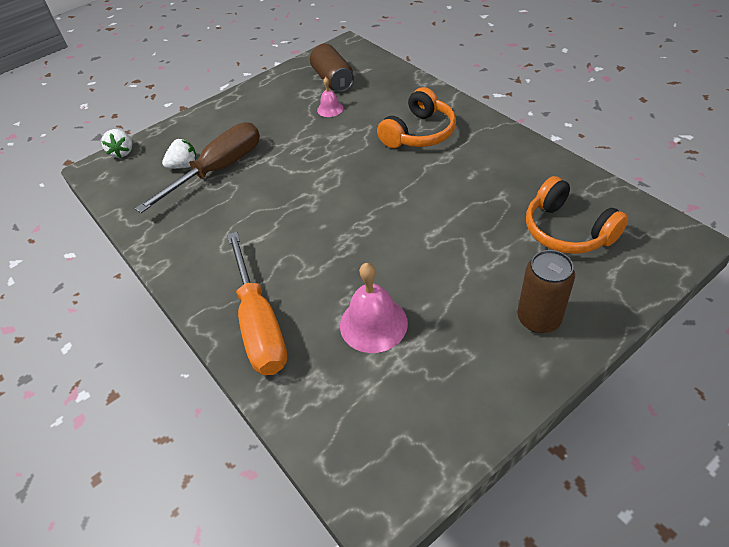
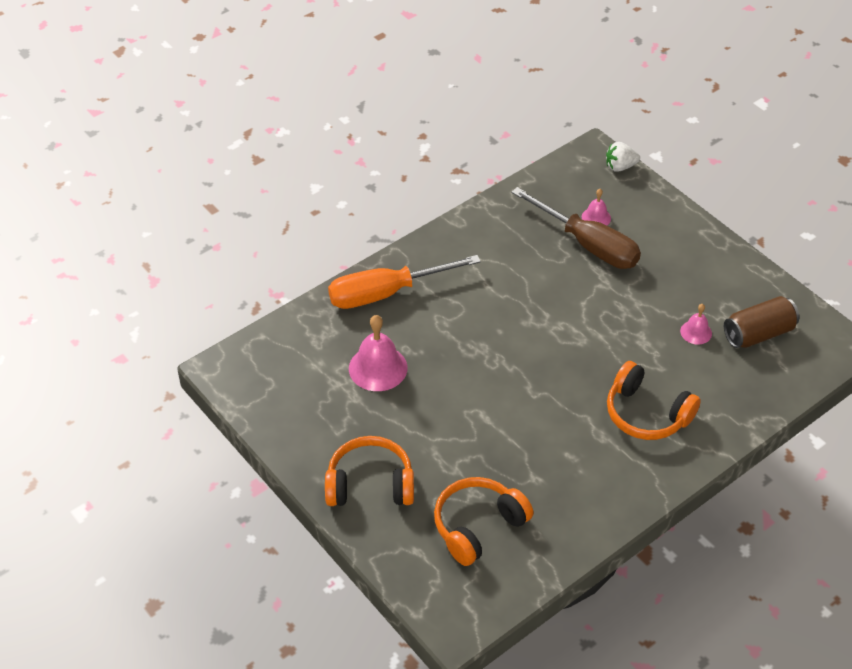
camera: 85 degrees right, 0 degrees up
(184, 165) = (596, 217): white strawberry -> pink bell
(538, 319) = (370, 484): brown can -> orange headphones

